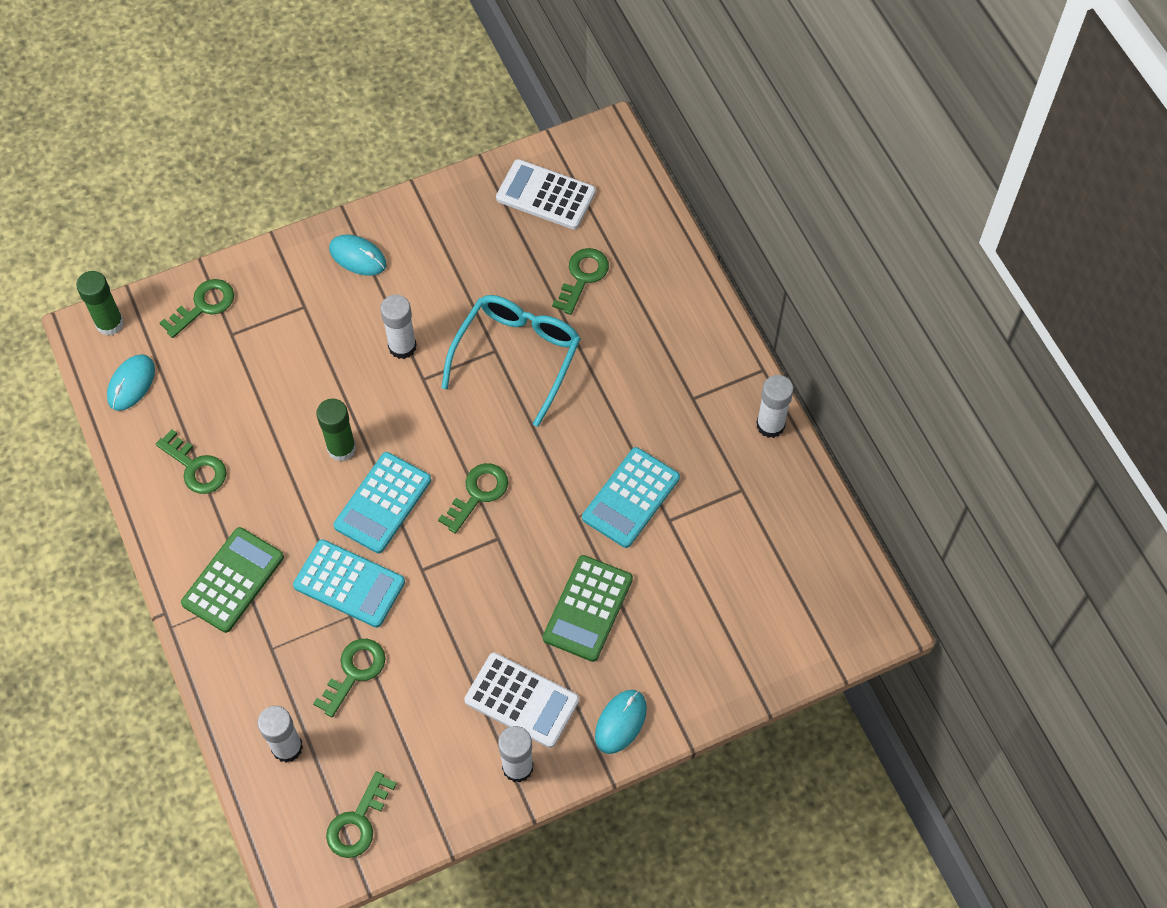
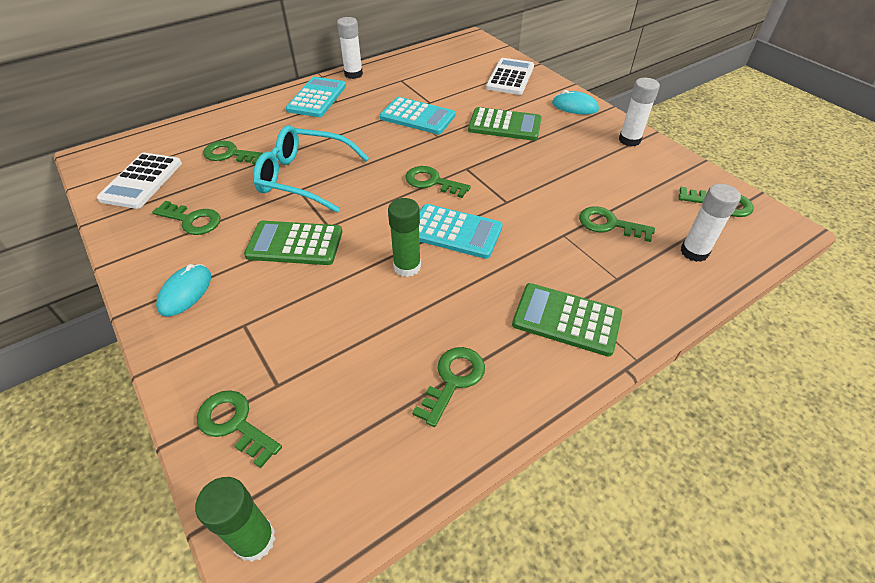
camera: 100 degrees left, 15 degrees down
(131, 384) = (351, 481): turquoise mouse -> none
(349, 584) = (536, 240): turquoise calculator -> turquoise calculator (317, 98)
(402, 346) = (295, 244): white glue stick -> green calculator
(463, 251) = (192, 220): none -> green key
(522, 700) = (583, 143): white calculator -> white calculator (510, 77)

